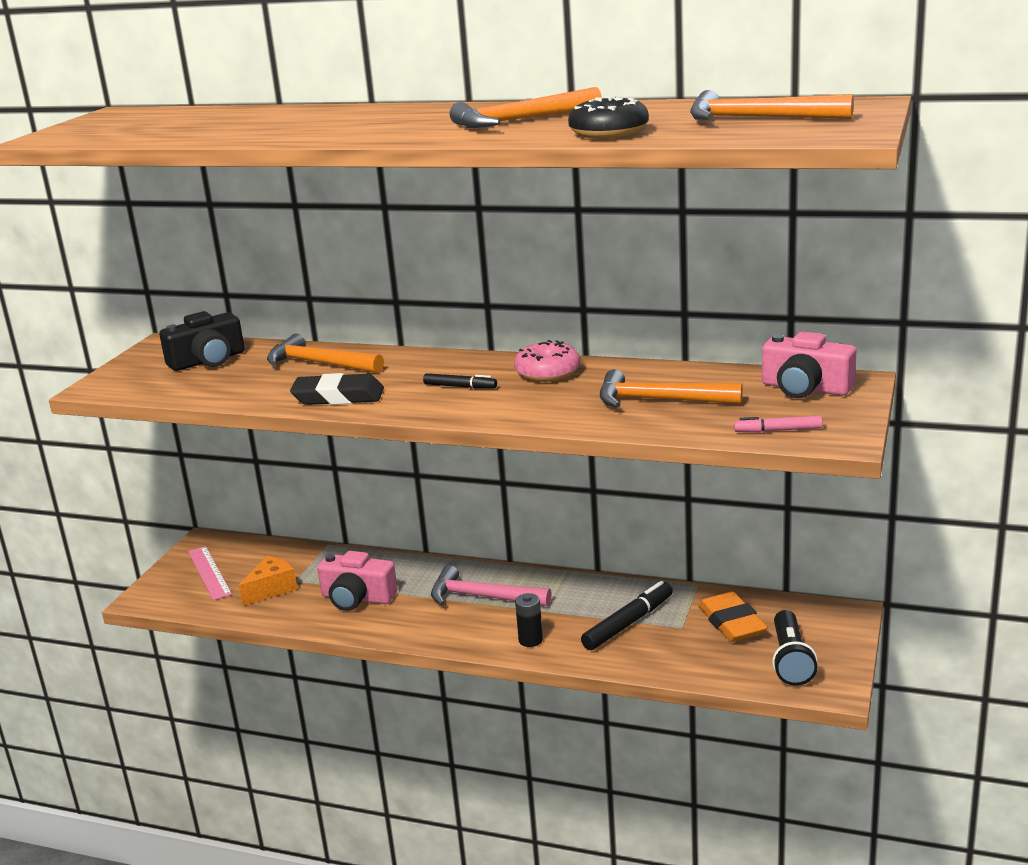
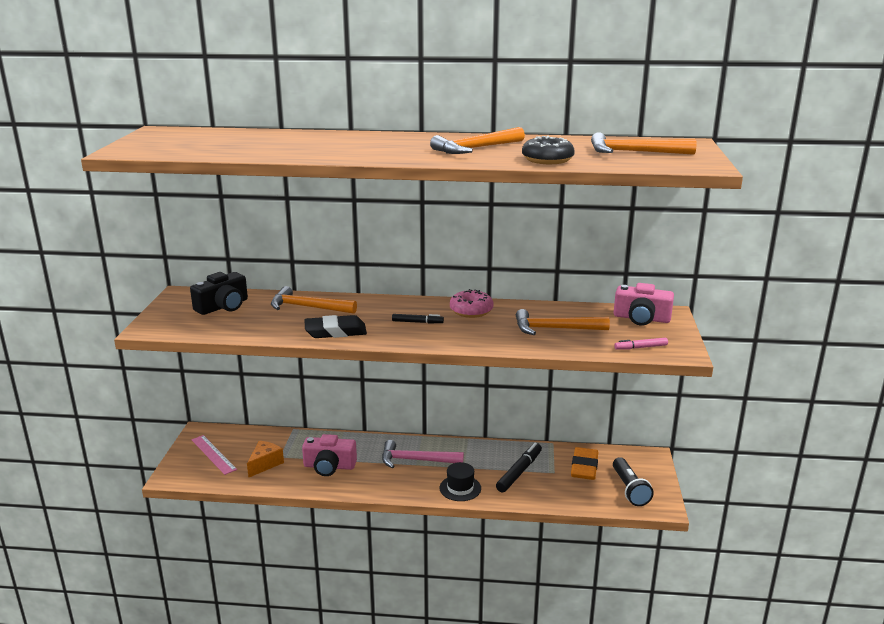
camera: 15 degrees left, 0 degrees up
(530, 640) = (460, 488): black battery -> black hat
(732, 623) = (584, 467): orange eraser -> orange eraser turned 45 degrees clockwise

